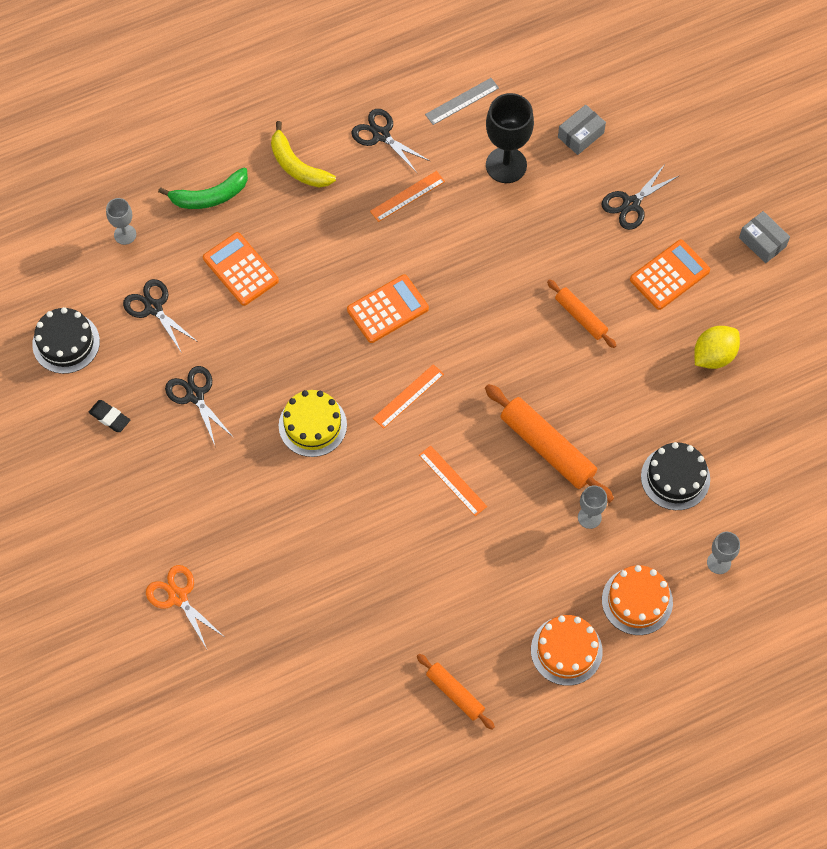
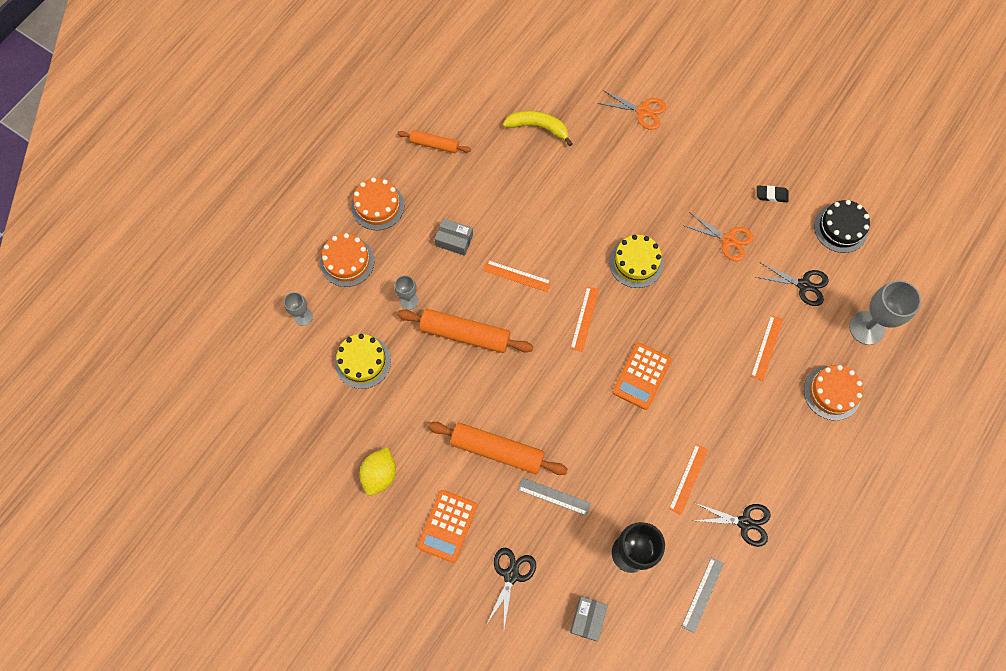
camera: 150 degrees right, 5 degrees up
(125, 234) = (867, 328): grey goblet -> grey goblet, size x1.87
(195, 395) = (728, 240): black scissors -> orange scissors
(209, 196) = (832, 392): green banana -> orange cake
(240, 269) = (766, 347): orange calculator -> orange ruler
(297, 166) = (788, 456): yellow banana -> yellow banana (538, 127)
(549, 248) = (554, 496): none -> grey ruler
(580, 317) = (497, 450): orange rolling pin -> orange rolling pin, size x1.72
(675, 478) = (363, 361): black cake -> yellow cake
(762, 242) = (387, 600): grey box -> grey box (454, 240)

